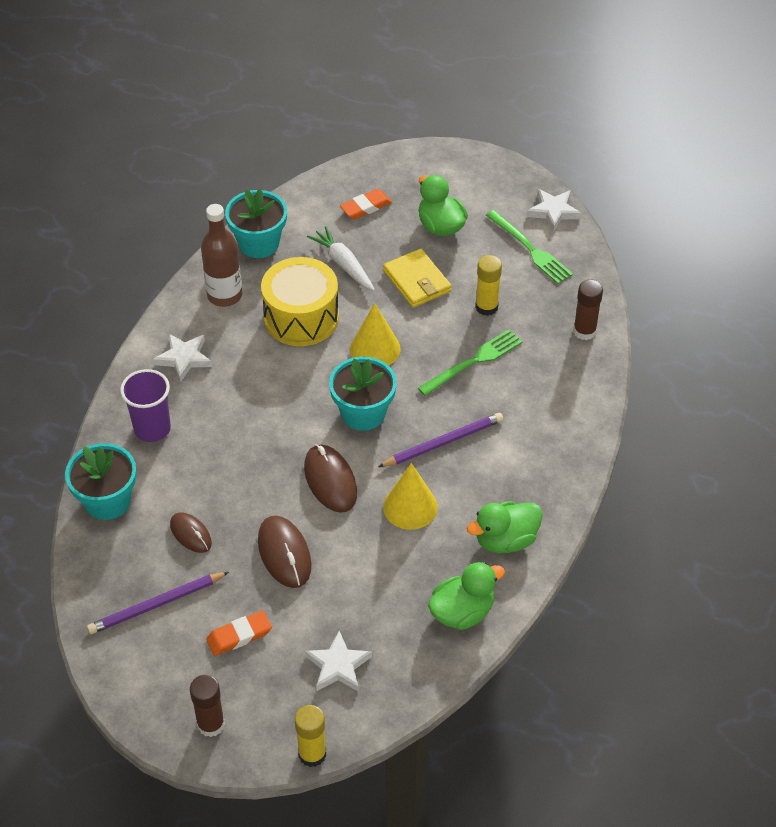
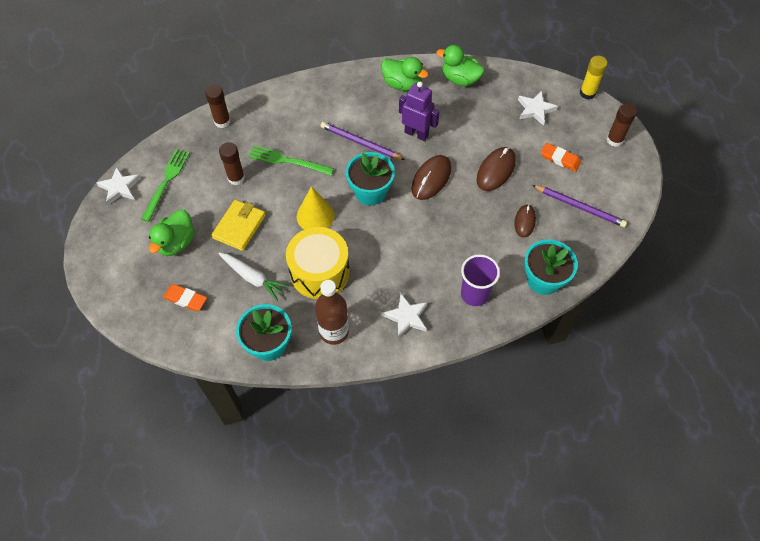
camera: 125 degrees left, 10 degrees up
(343, 264) = (253, 278): white carrot -> white carrot turned 75 degrees counterclockwise
(410, 507) = (416, 133): yellow cone -> purple robot
(486, 307) = (236, 178): yellow glue stick -> brown glue stick

